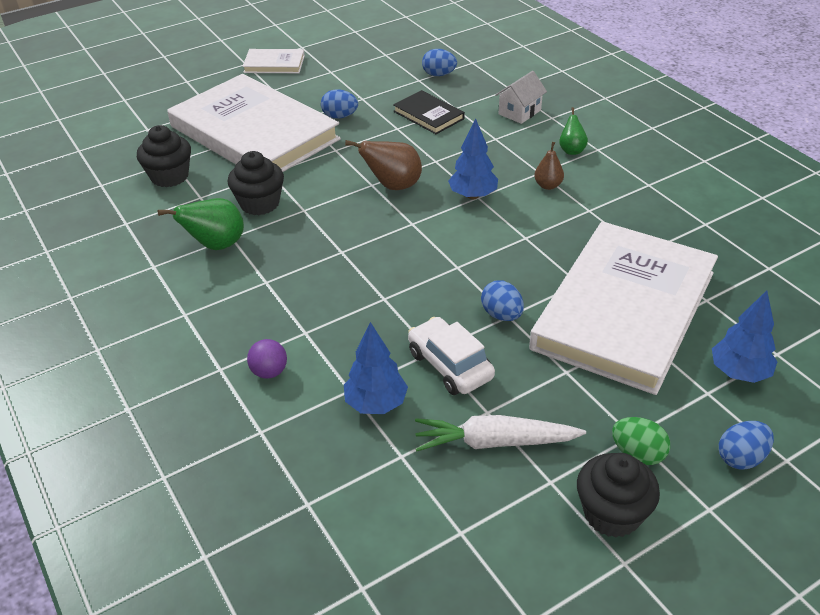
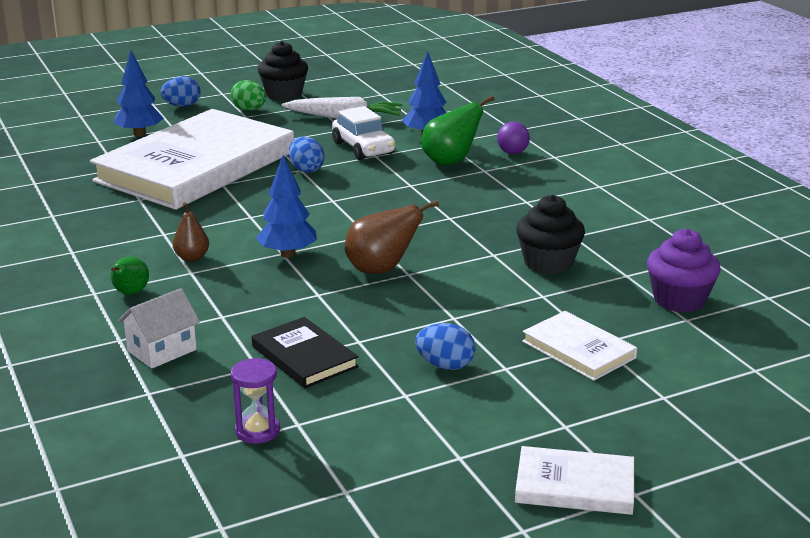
camera: 175 degrees left, 15 degrees down
(169, 176) = (679, 300): black cupcake -> purple cupcake
(216, 245) = (588, 230): green pear -> green pear (450, 161)
(254, 133) = (578, 349): white book -> white book, size x0.42
(439, 74) = (257, 431): blue egg -> purple hourglass

